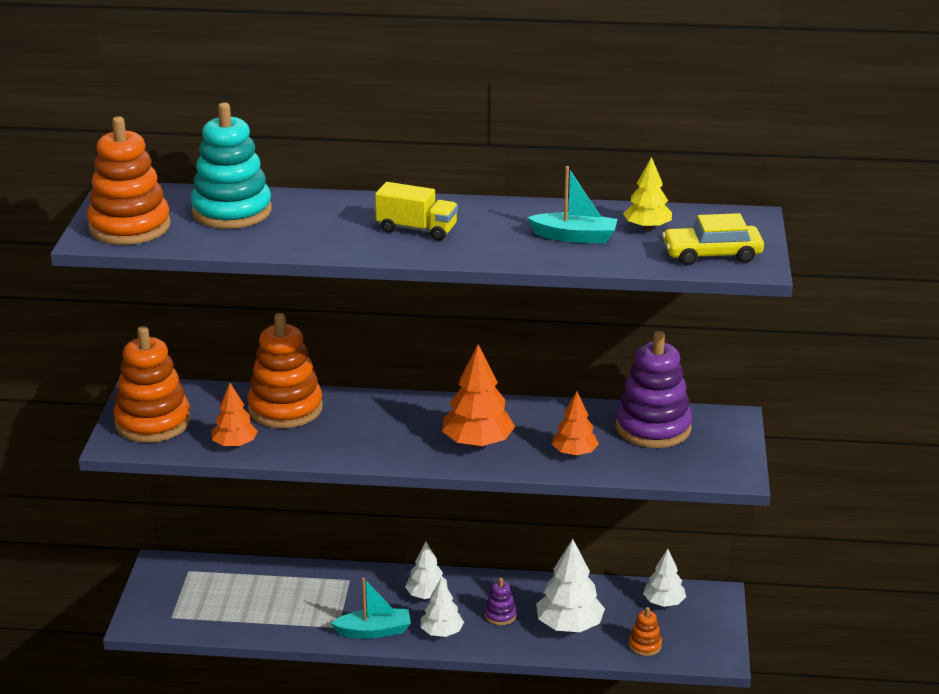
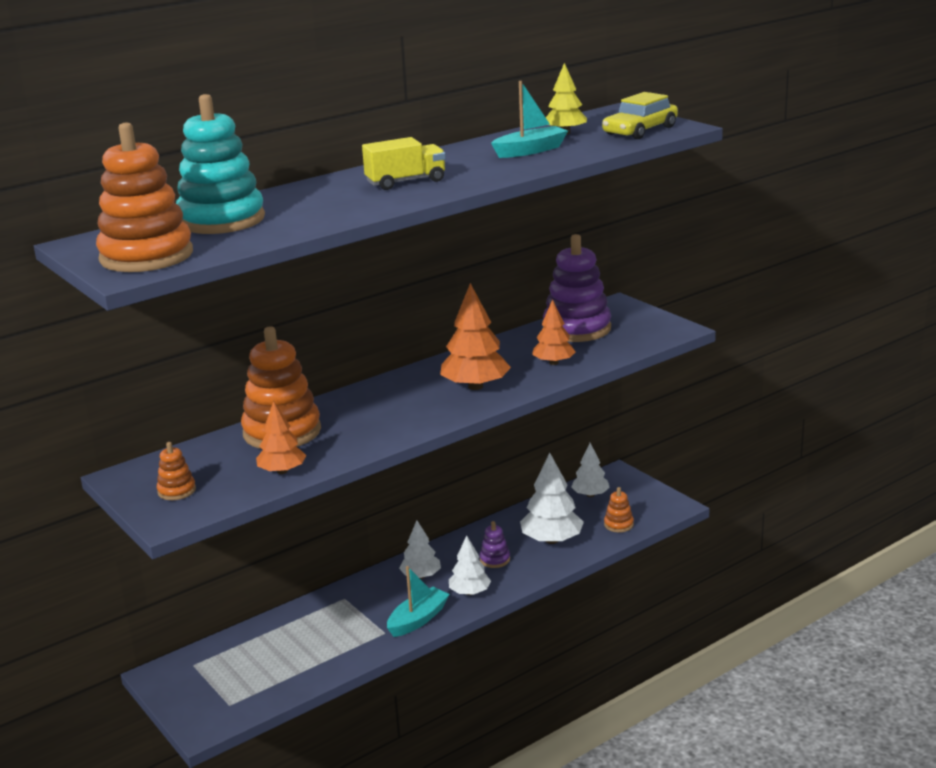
camera: 40 degrees left, 5 degrees down
(152, 422) = (176, 491): orange stacking toy -> orange stacking toy, size x0.45

